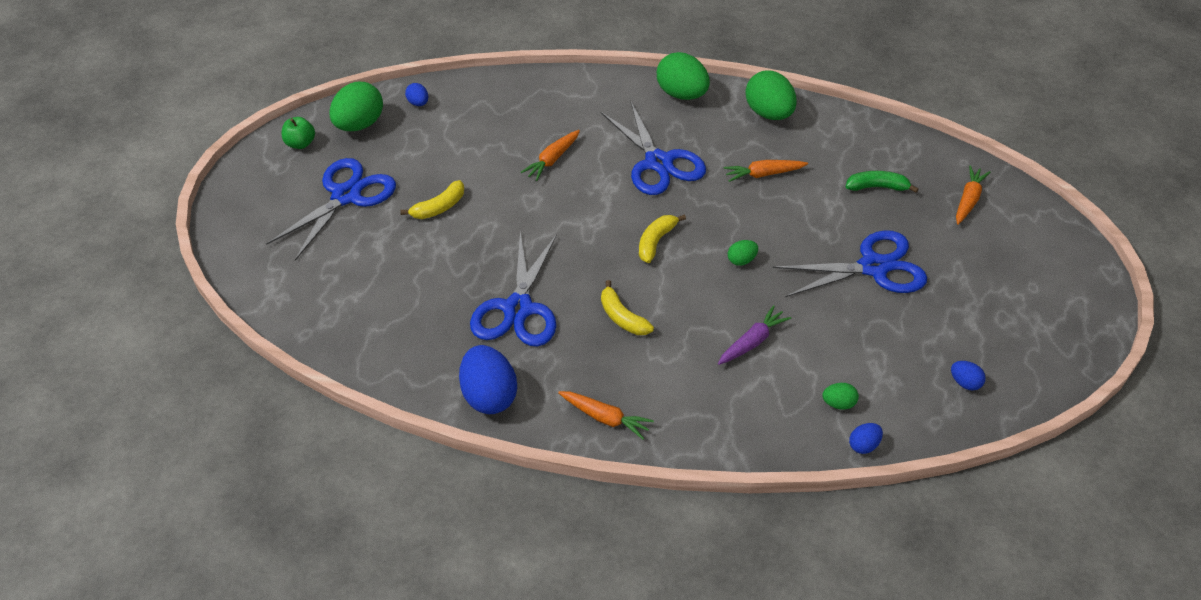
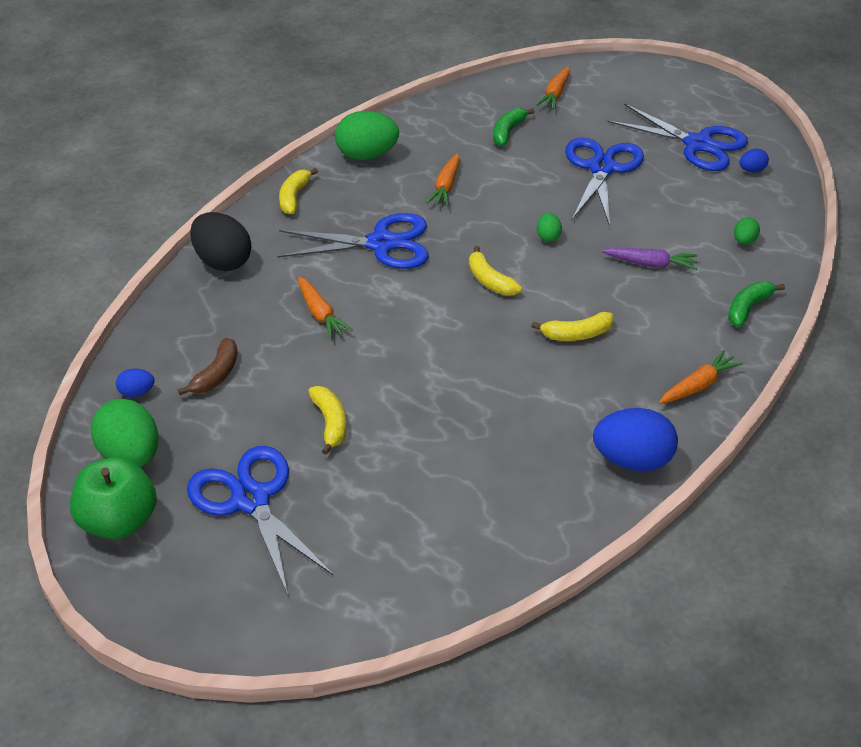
camera: 65 degrees left, 5 degrees down
(300, 143) = (119, 521): green apple -> green apple, size x1.78
(456, 132) = (216, 374): none -> brown banana
(518, 309) = (523, 404): blue scissors -> blue scissors (697, 144)
(578, 88) = (223, 261): none -> black egg
(682, 94) = (294, 197): green egg -> yellow banana
(736, 430) = (748, 308): none -> green banana
(752, 342) = (651, 264): purple carrot -> purple carrot turned 120 degrees clockwise
(863, 445) = (794, 244): blue egg -> none
(968, 200) = (555, 94): orange carrot -> orange carrot turned 120 degrees counterclockwise

